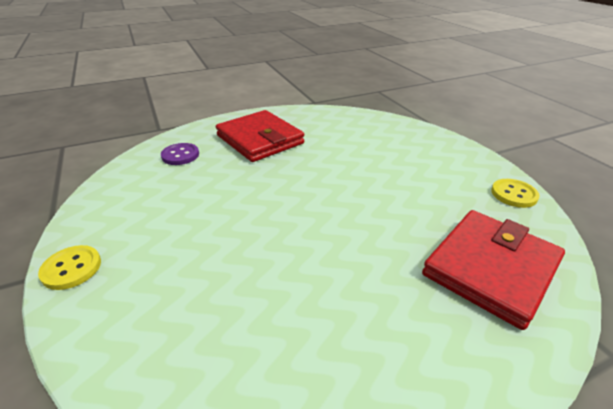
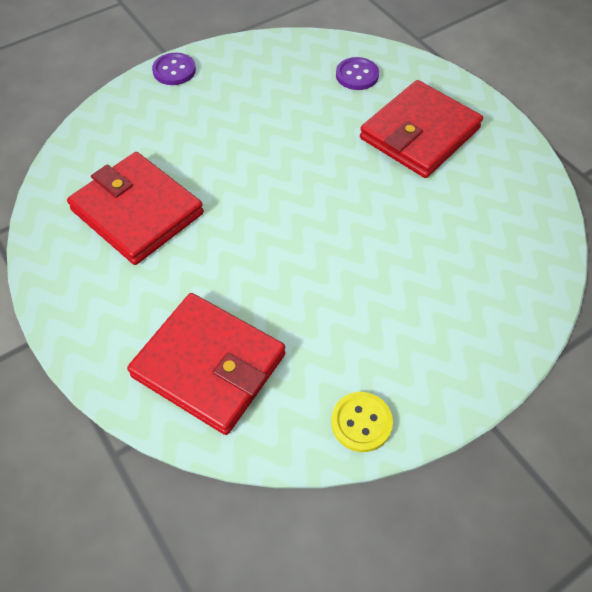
camera: 80 degrees right, 20 degrees up
(71, 268) = (174, 70): yellow button -> purple button
(292, 316) = (137, 211): none -> red wallet

